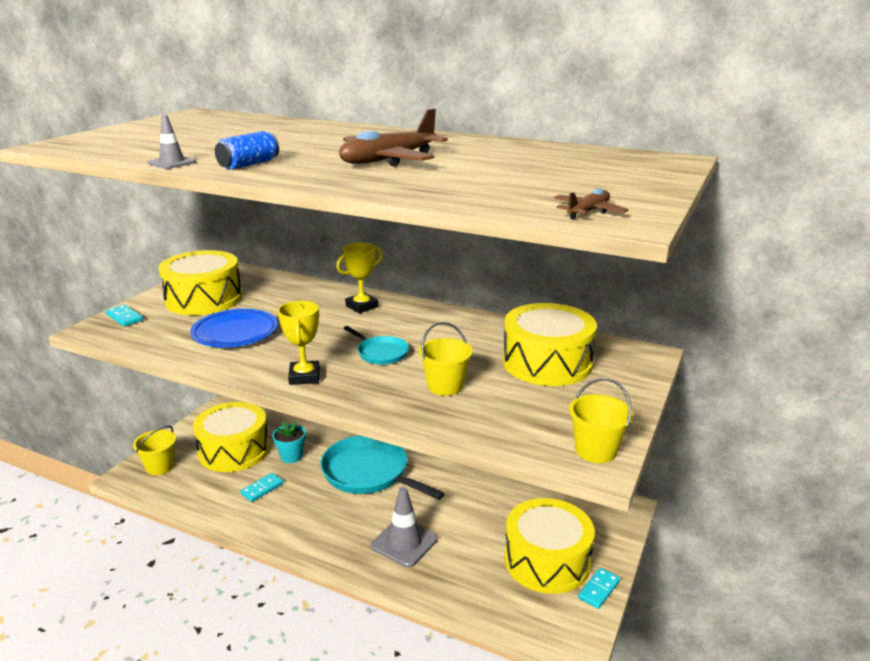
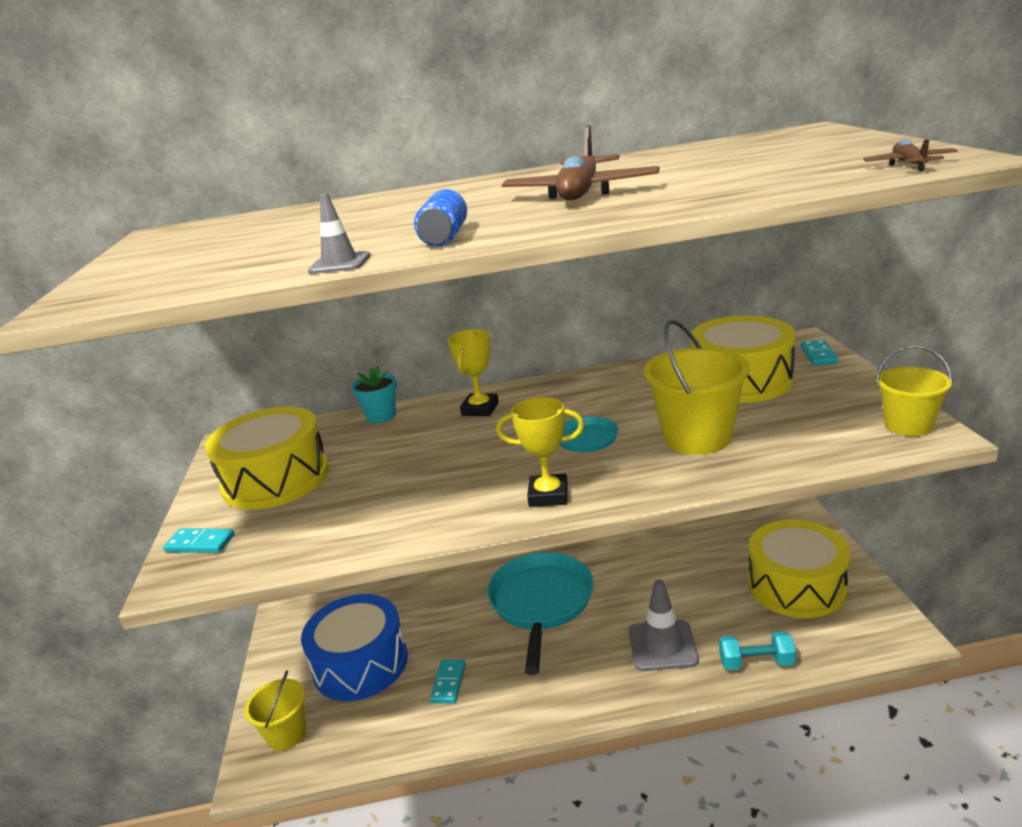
camera: 30 degrees left, 0 degrees up
(234, 450) = (360, 664): yellow drum -> blue drum
(235, 333) = (385, 493): blue plate -> none
(291, 456) = (437, 633): turquoise flower pot -> turquoise flower pot (381, 416)
(304, 376) = (548, 495): yellow trophy -> yellow trophy turned 45 degrees counterclockwise
(369, 473) = (541, 603): turquoise pan -> turquoise pan turned 90 degrees clockwise
(445, 386) = (697, 438): yellow bucket -> yellow bucket, size x1.59
(447, 590) = (756, 663): none -> turquoise dumbbell
(598, 589) = (863, 584): turquoise domino -> turquoise domino (818, 355)

